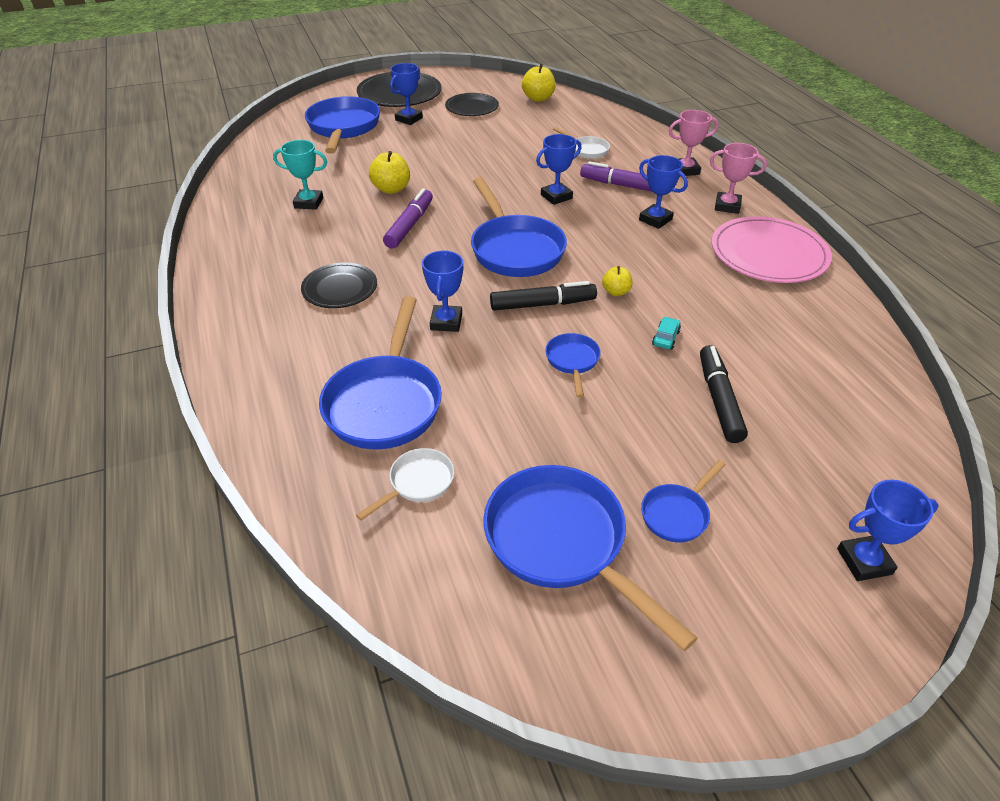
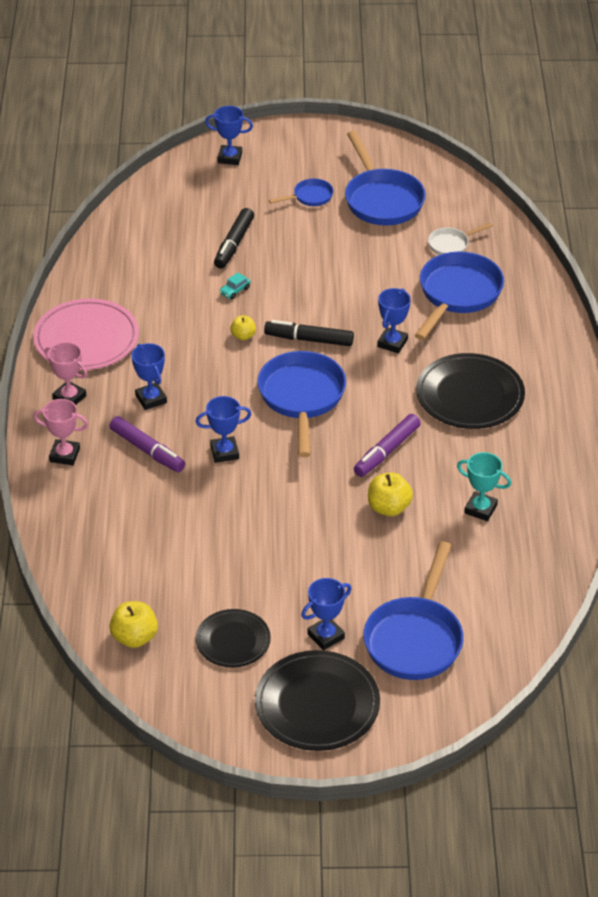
camera: 160 degrees left, 0 degrees up
(340, 288) = (470, 395): black plate -> black plate, size x1.62
(572, 361) = (314, 291): blue pan -> none
(587, 150) = (144, 515): white pan -> none

